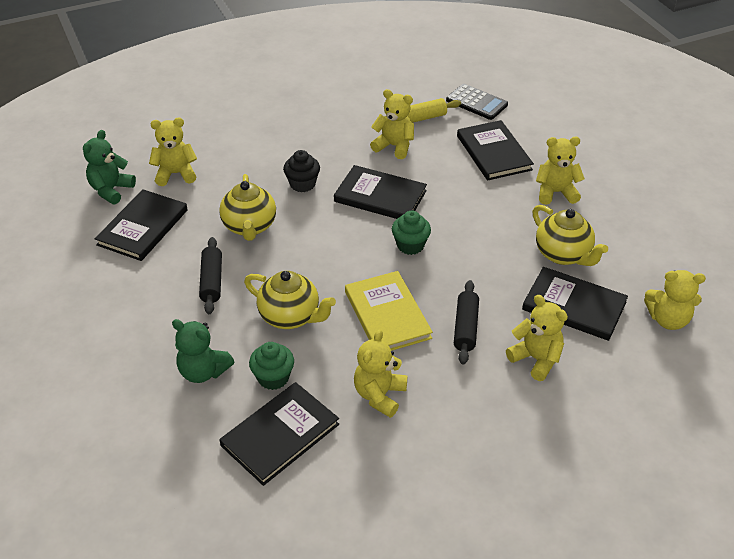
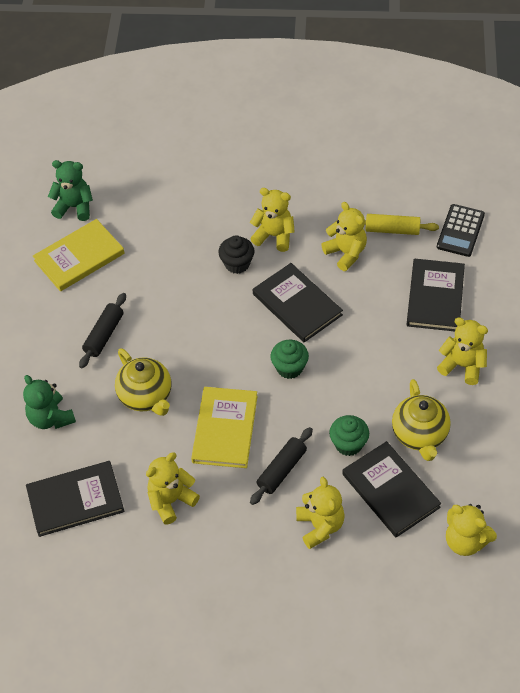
camera: 30 degrees right, 10 degrees up
(111, 190) = (74, 207): green teddy bear -> green teddy bear turned 45 degrees clockwise
(143, 227) = (79, 257): black book -> yellow book
(176, 174) = (136, 210): yellow teddy bear -> yellow teddy bear (274, 236)
(249, 227) = (165, 292): yellow teapot -> none
(273, 378) = (99, 447): green cupcake -> green cupcake (348, 444)
(476, 102) = (460, 231): black calculator -> black calculator turned 45 degrees clockwise

